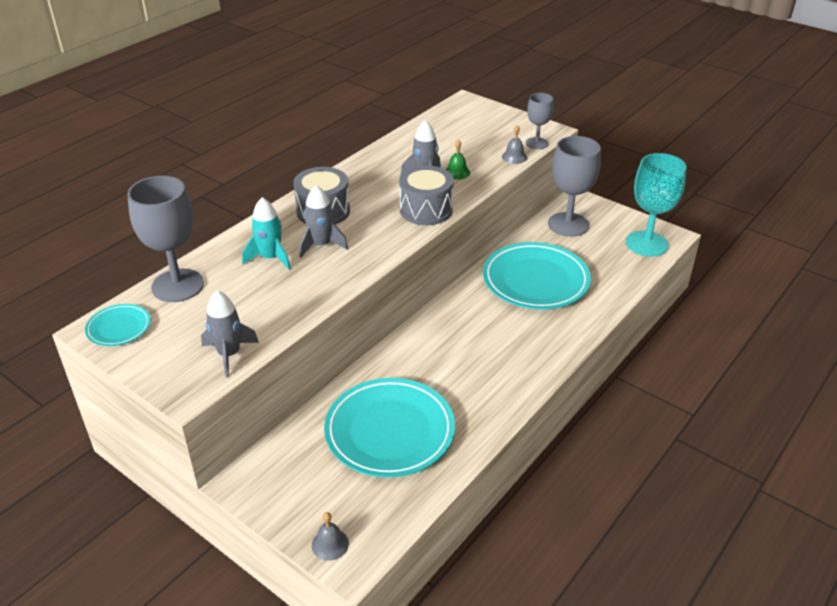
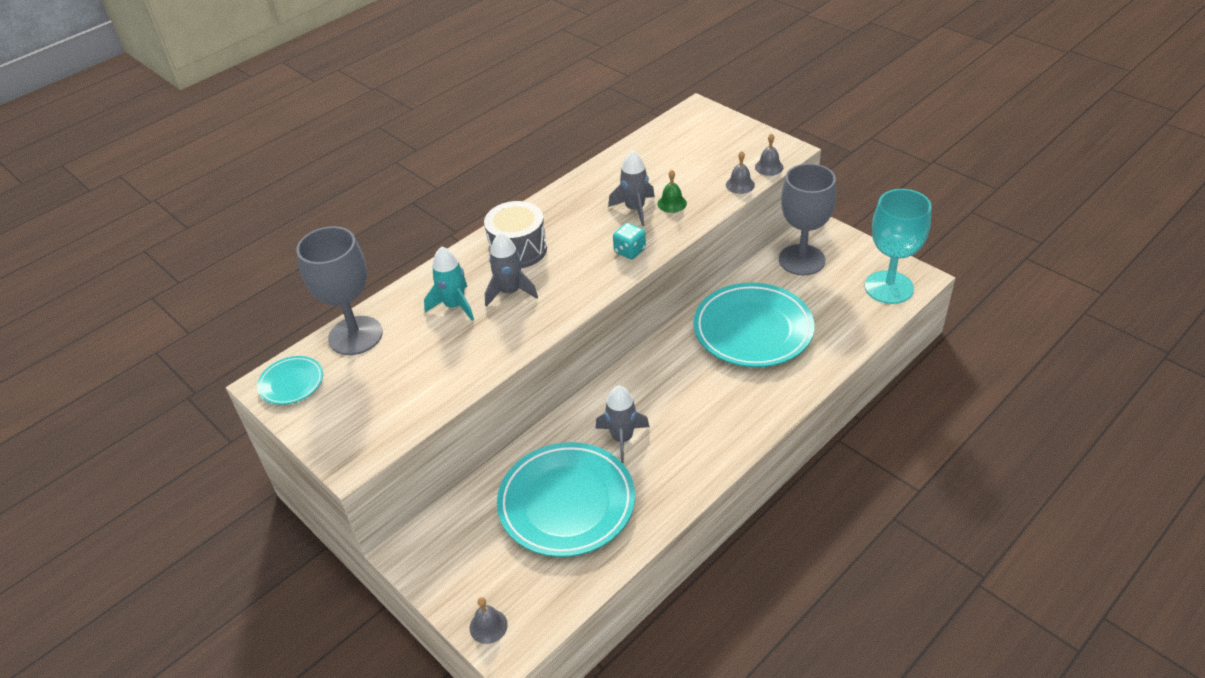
camera: 10 degrees right, 5 degrees up
(229, 354) = (398, 419): grey rocket -> grey rocket (622, 438)
(426, 210) = (629, 251): grey drum -> turquoise dice
(536, 143) = (769, 167): grey goblet -> grey bell

